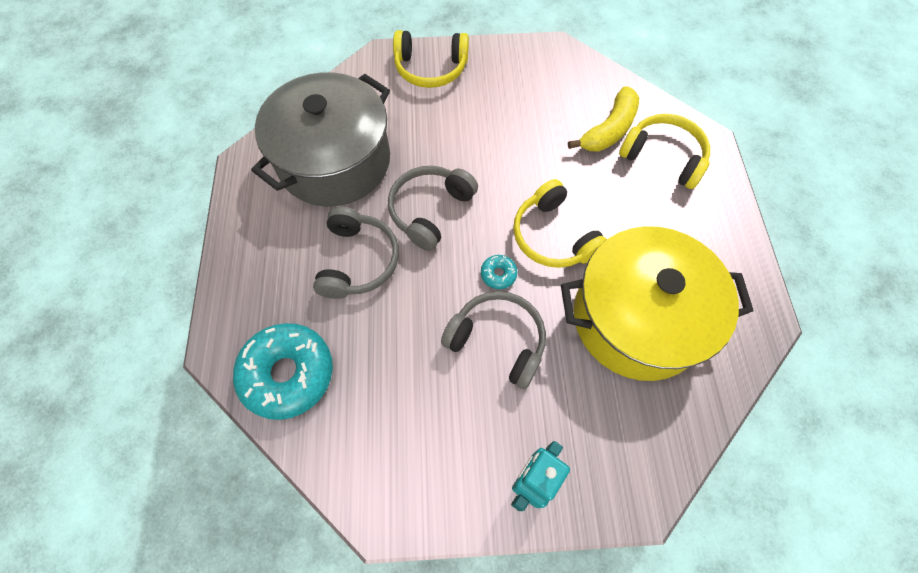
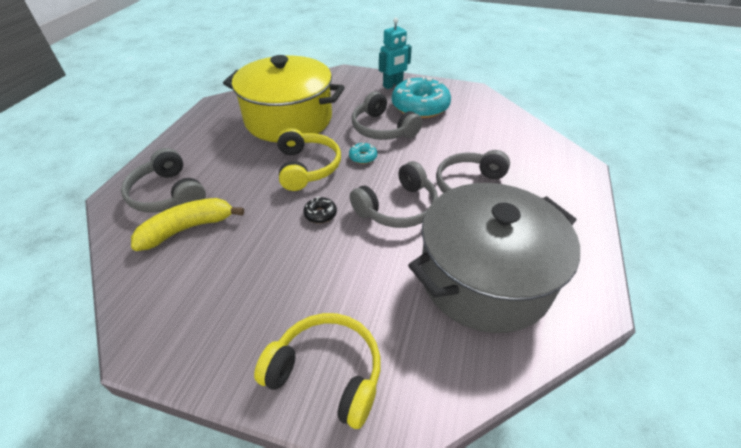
camera: 160 degrees left, 20 degrees down
(288, 374) = (528, 144): turquoise donut -> turquoise donut (420, 106)
(502, 180) = (320, 214): none -> black donut
(663, 157) = (168, 194): yellow headphones -> grey headphones

